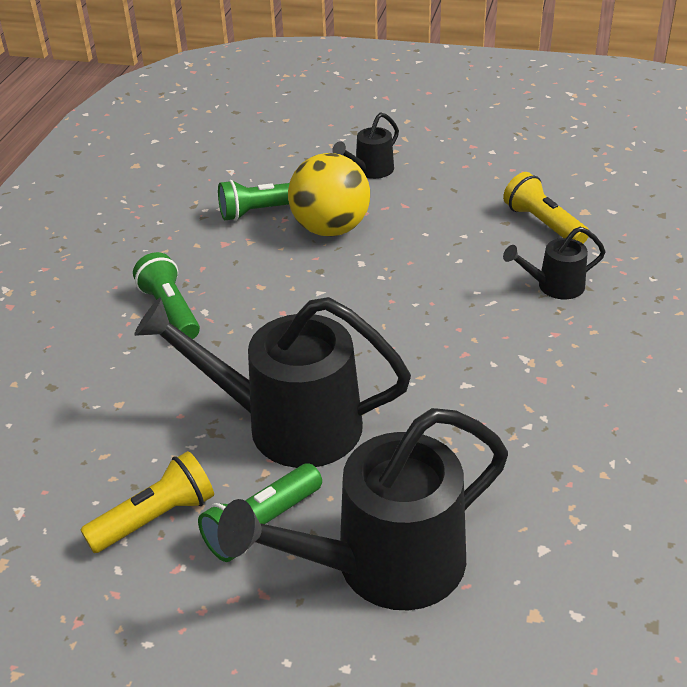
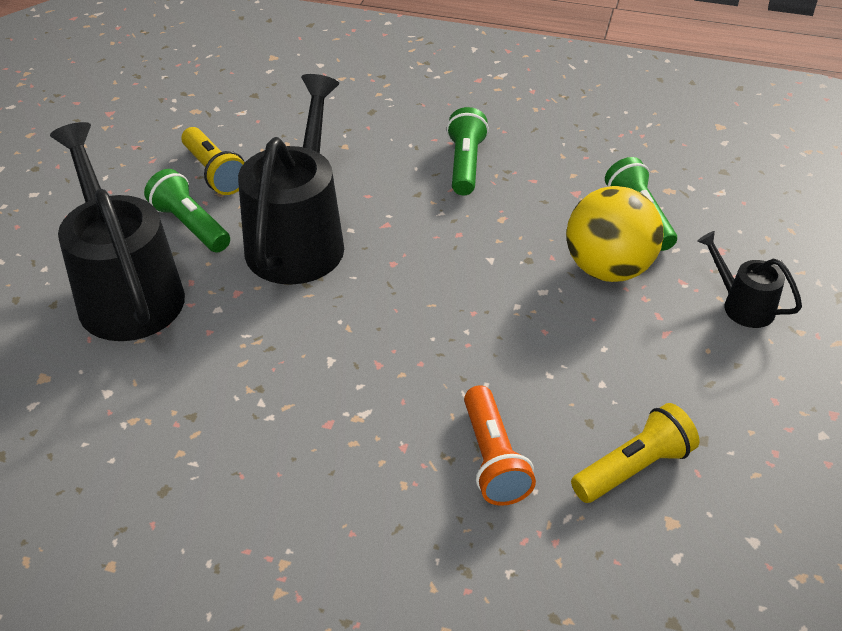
camera: 90 degrees right, 5 degrees up
(170, 311) = (465, 164): green flashlight -> green flashlight turned 60 degrees counterclockwise
(554, 286) = (493, 459): black watering can -> orange flashlight

